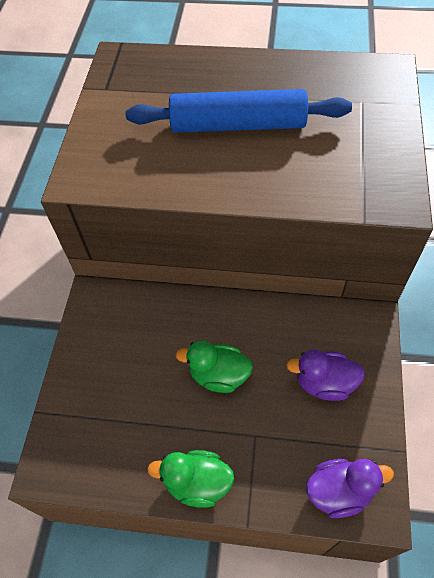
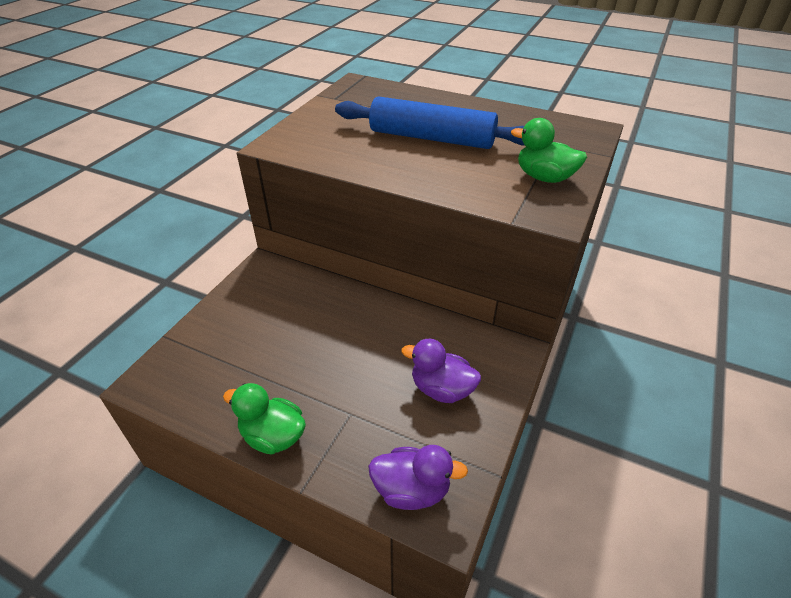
camera: 15 degrees right, 15 degrees down
(218, 375) = (341, 354): green duck -> green duck (544, 177)

